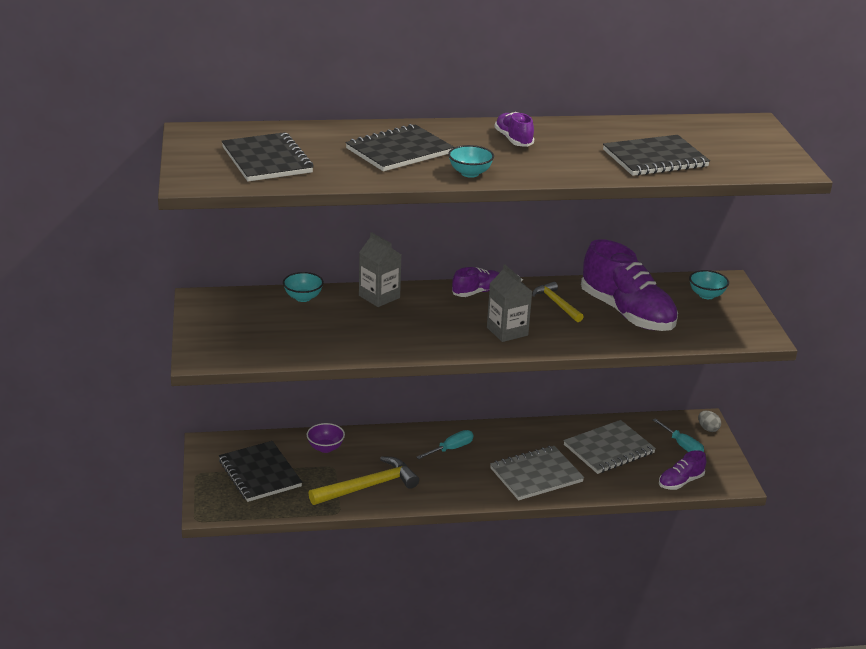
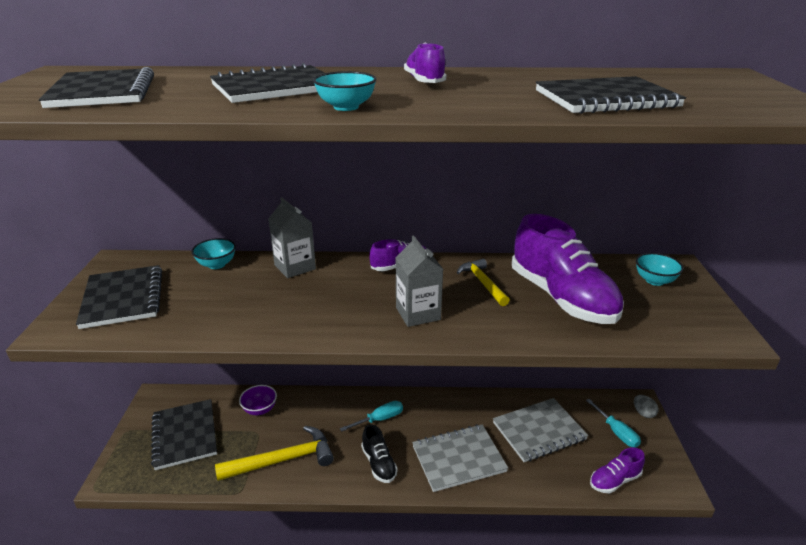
camera: 10 degrees right, 0 degrees up
(238, 331) = (122, 298): none -> black notebook
(462, 483) = (379, 464): none -> black shoe

